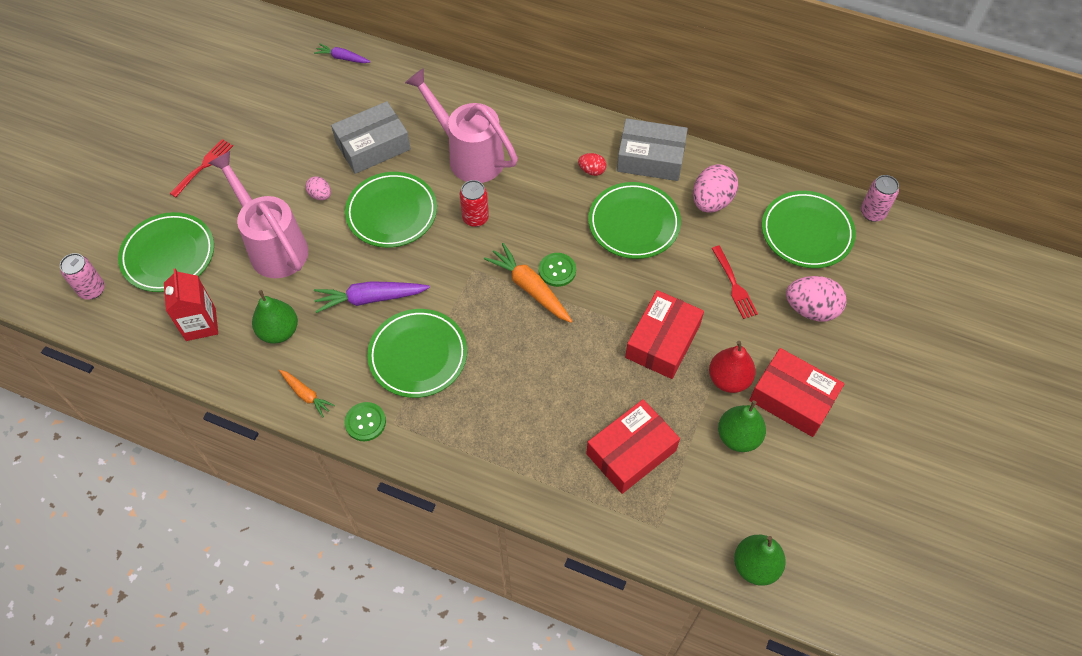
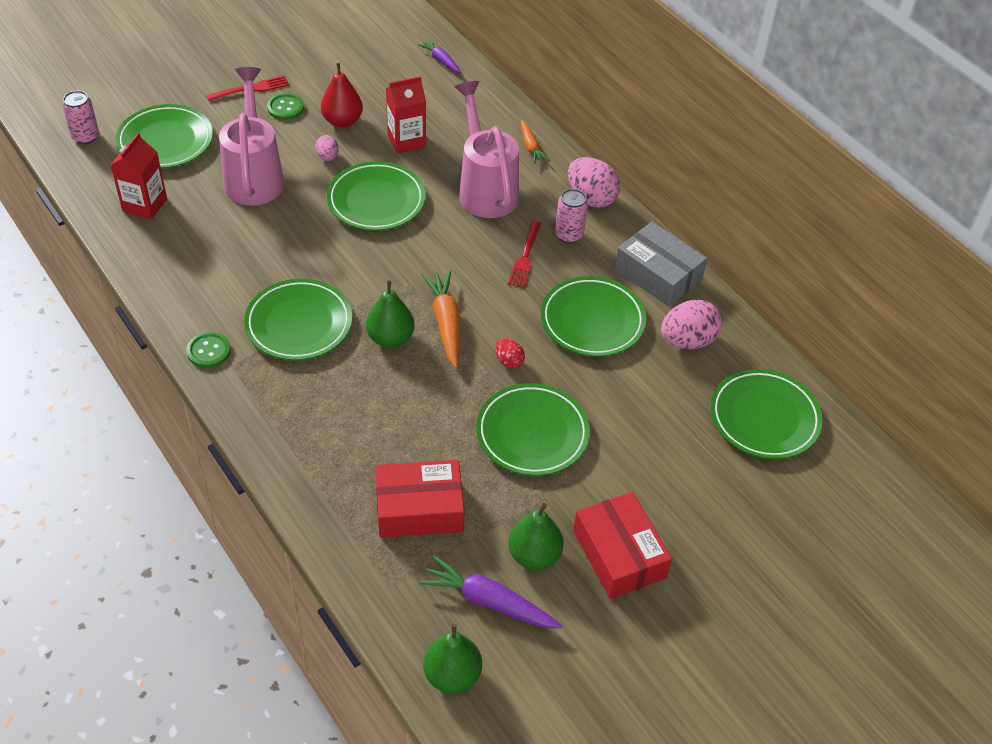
camera: 30 degrees right, 10 degrees down
(279, 331) = (201, 243): green pear -> green pear (390, 338)
(306, 395) = (180, 303): orange carrot -> orange carrot (531, 146)
(370, 299) = (298, 258): purple carrot -> purple carrot (488, 602)
(373, 146) = (406, 141): grey box -> red carton
(475, 218) = (447, 241): red can -> none
(557, 270) = (484, 322): green button -> green button (285, 108)
(592, 170) = (590, 257): red egg -> red egg (509, 361)
(662, 341) = (532, 433): red box -> green plate
(729, 379) = (569, 501): red pear -> red pear (342, 121)
(733, 284) = (646, 423): red fork -> red fork (525, 256)
(811, 309) = (708, 487): pink egg -> pink egg (591, 198)
(872, 213) = (853, 437): pink can -> pink can (569, 235)

